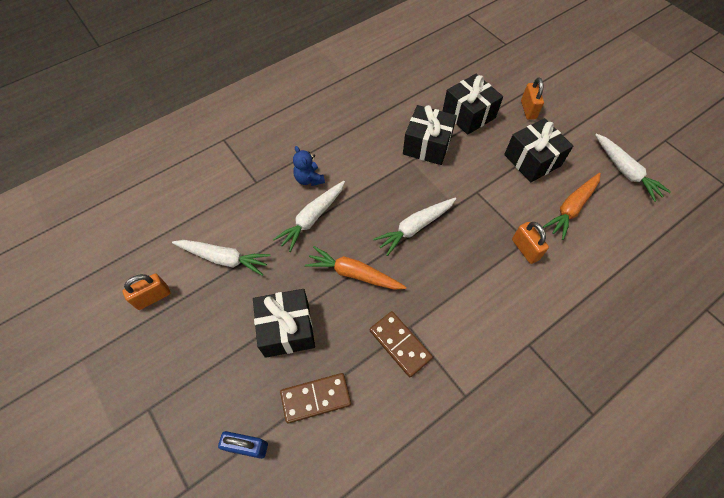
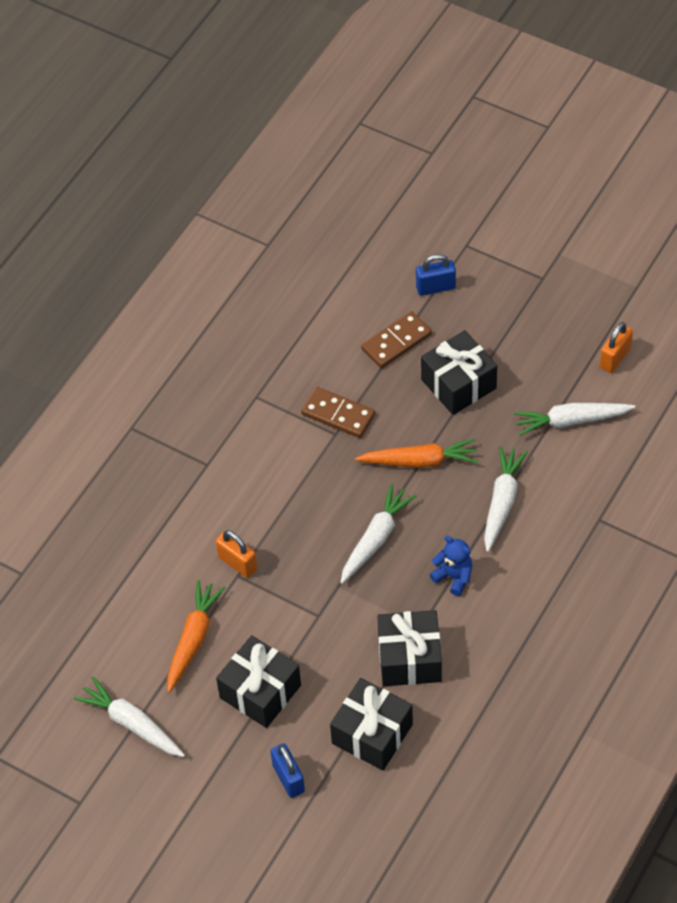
camera: 160 degrees right, 5 degrees down
(309, 179) = (536, 548): blue teddy bear -> blue teddy bear (453, 577)
(528, 110) = (288, 778): orange padlock -> blue padlock

